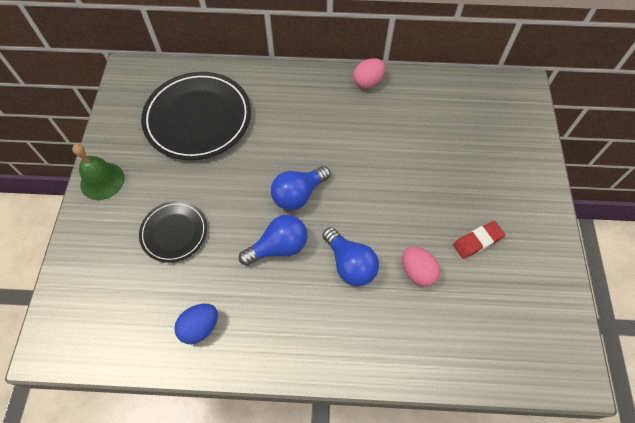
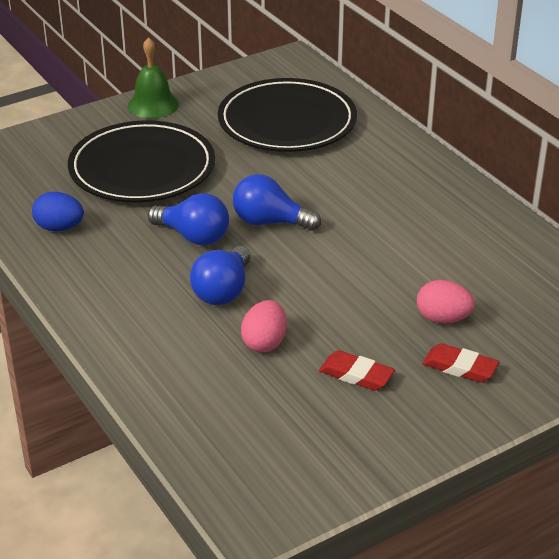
camera: 55 degrees right, 25 degrees down
(174, 232) = (142, 168): black plate -> black plate, size x1.81
(368, 82) = (482, 206): pink egg -> pink egg (443, 319)
(501, 186) = (460, 367): none -> red eraser

